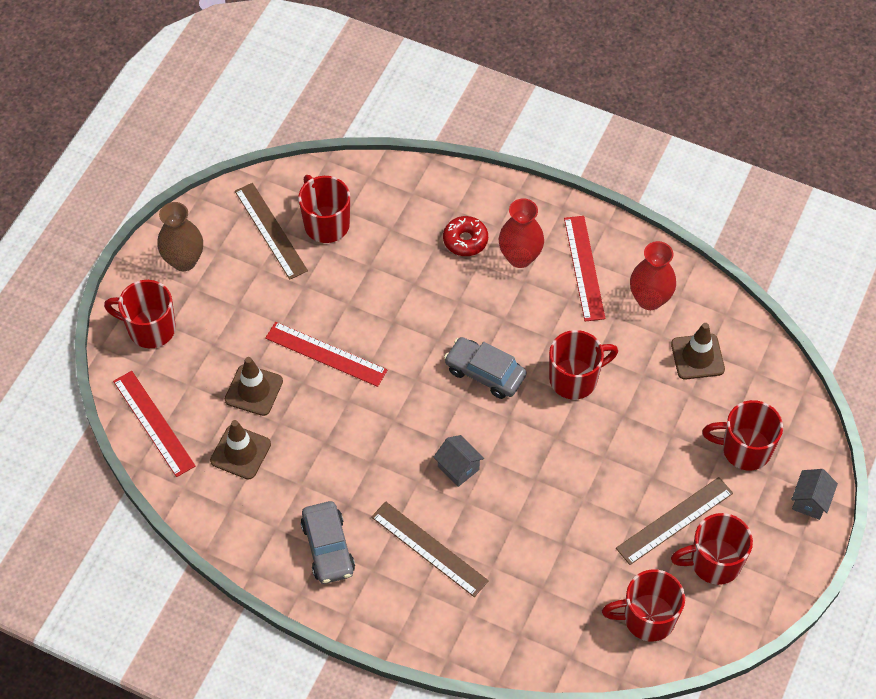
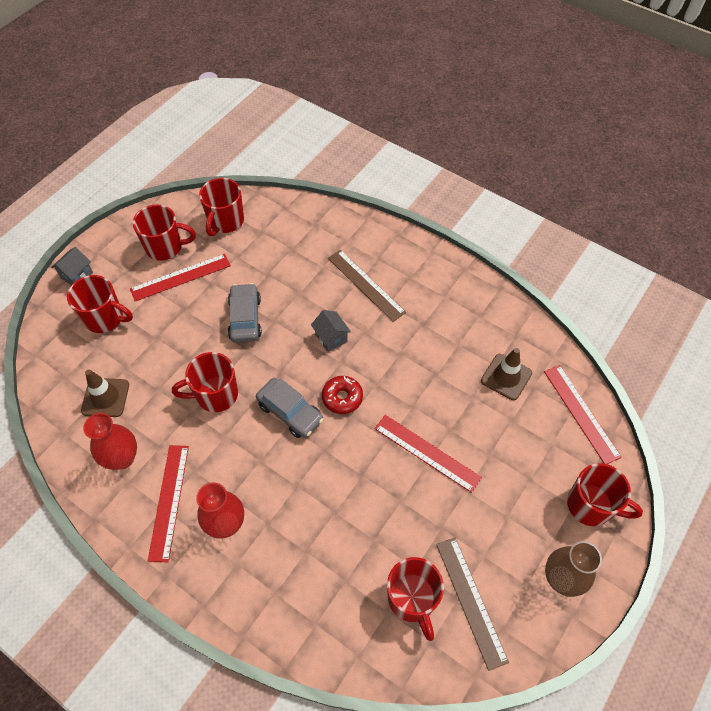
camera: 170 degrees left, 0 degrees up
(254, 390) = (493, 429): brown traffic cone -> none
(328, 548) = (441, 296): grey car -> grey car (245, 318)
(465, 240) = (274, 553): red donut -> red donut (342, 398)
(647, 618) = (225, 221): red mug -> red mug turned 105 degrees clockwise
(674, 520) = (180, 277): brown ruler -> red ruler

